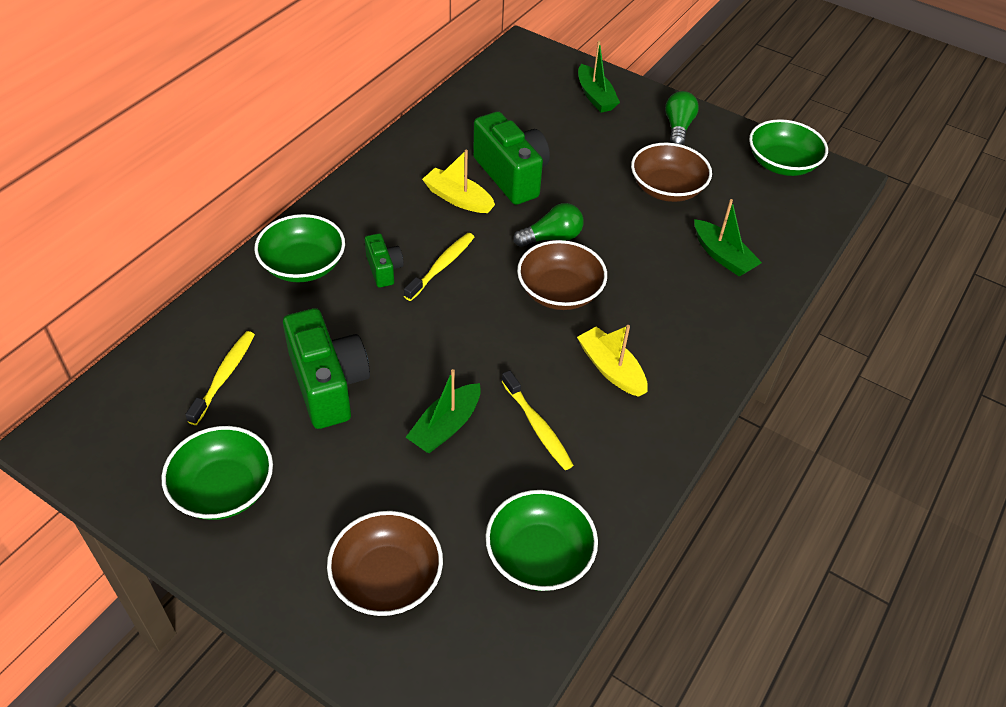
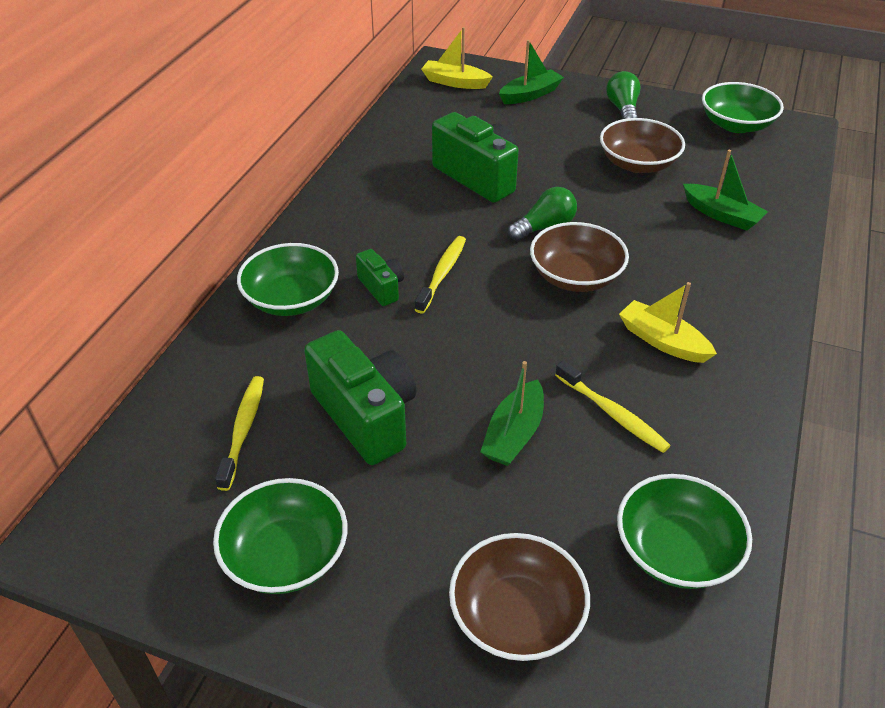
camera: 10 degrees left, 5 degrees down
(458, 198) = (432, 207): yellow boat -> yellow boat (455, 82)
(595, 96) = (530, 95): green boat -> green boat turned 90 degrees counterclockwise

